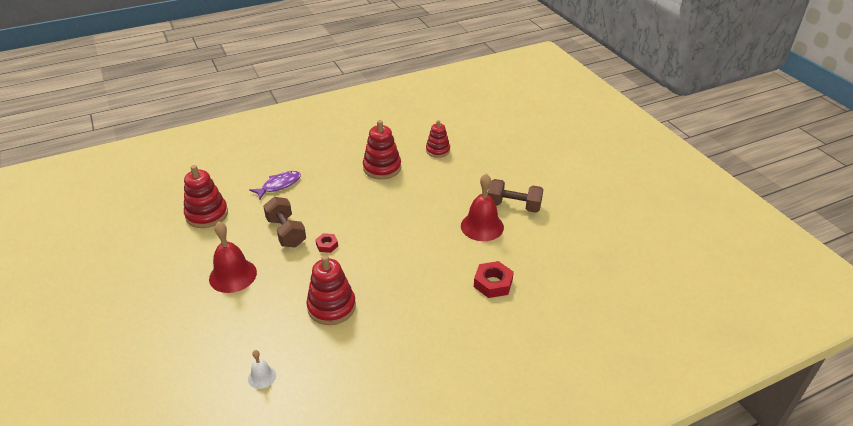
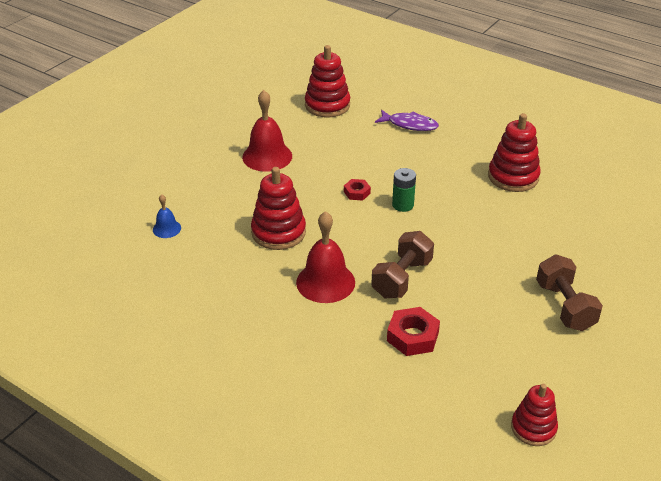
camera: 60 degrees right, 0 degrees up
(262, 377) = (166, 228): white bell -> blue bell
(286, 232) = (349, 160): brown dumbbell -> brown dumbbell (402, 278)
(362, 229) = (402, 205): none -> green battery
(438, 150) = (594, 204): red stacking toy -> red stacking toy (533, 428)
(482, 226) = (499, 292): red bell -> red bell (325, 282)

